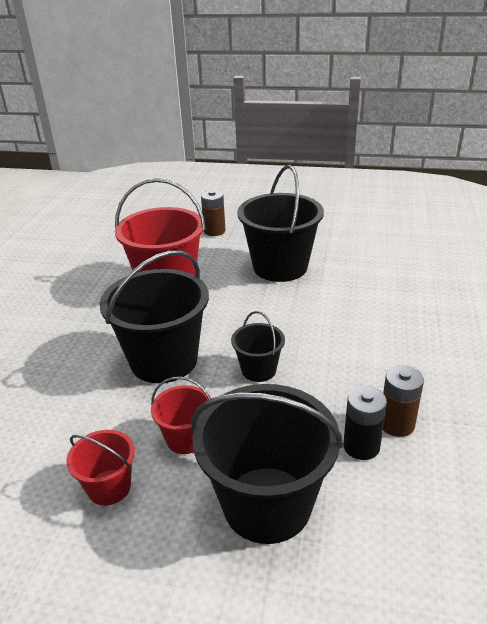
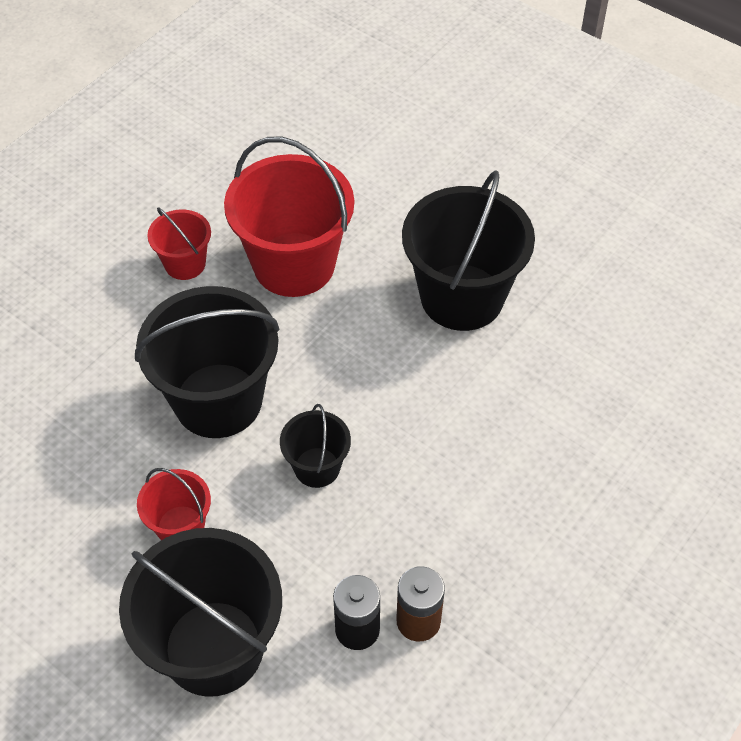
camera: 25 degrees right, 20 degrees up
(109, 487) = (75, 550): red bucket -> red bucket (185, 264)
(214, 231) = (419, 180): brown battery -> none

